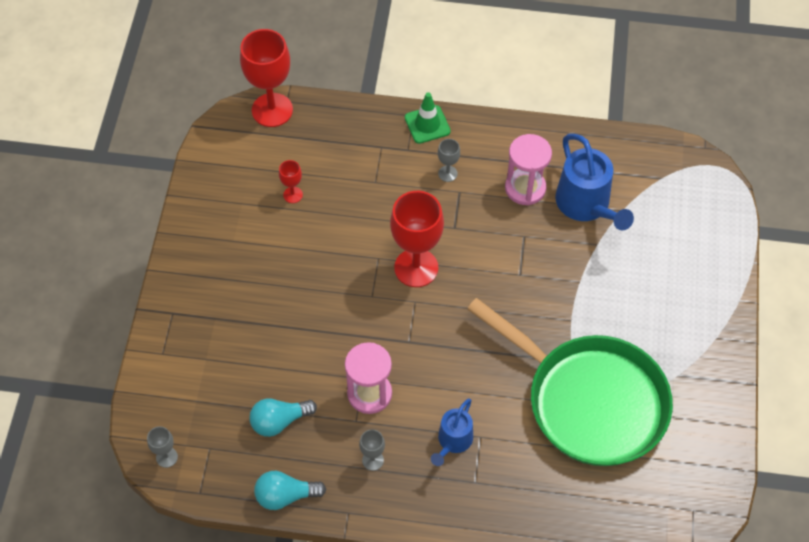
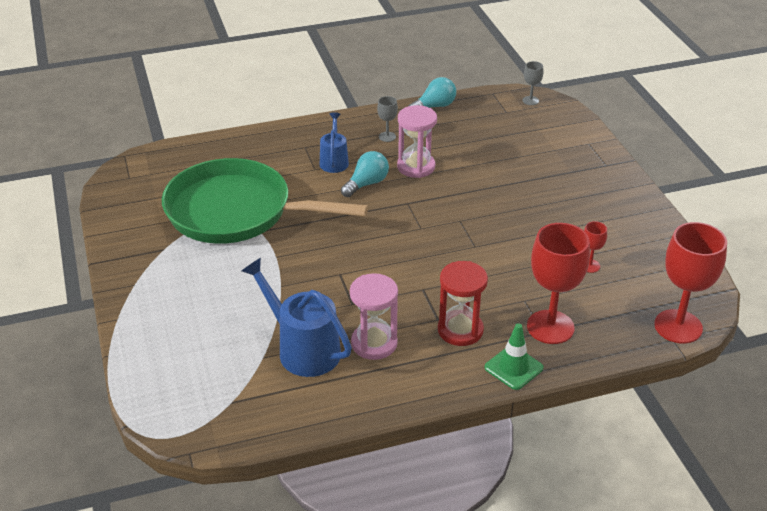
camera: 155 degrees right, 20 degrees down
(279, 421) = (470, 136): turquoise light bulb -> turquoise light bulb (366, 184)
(416, 268) = (436, 249): red goblet -> red goblet (550, 327)
(447, 173) = (460, 330): grey goblet -> red hourglass

